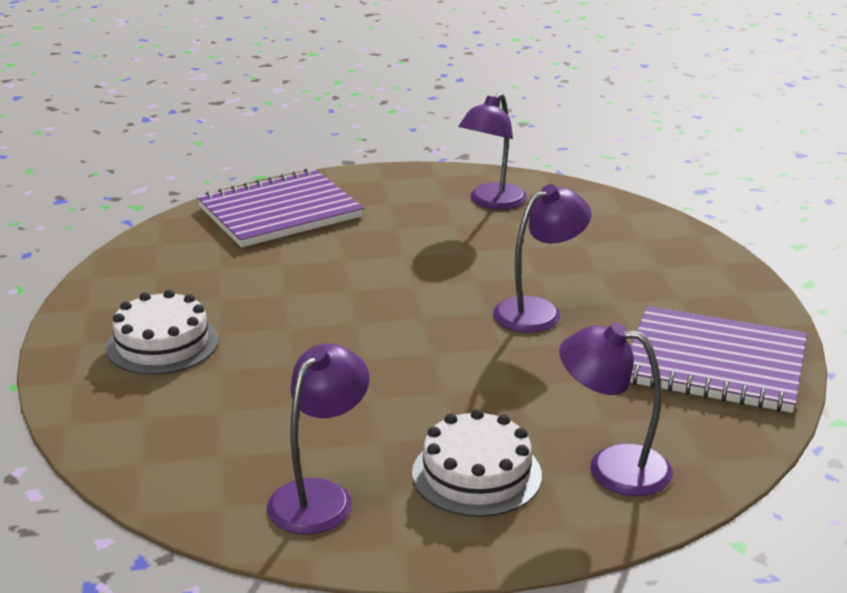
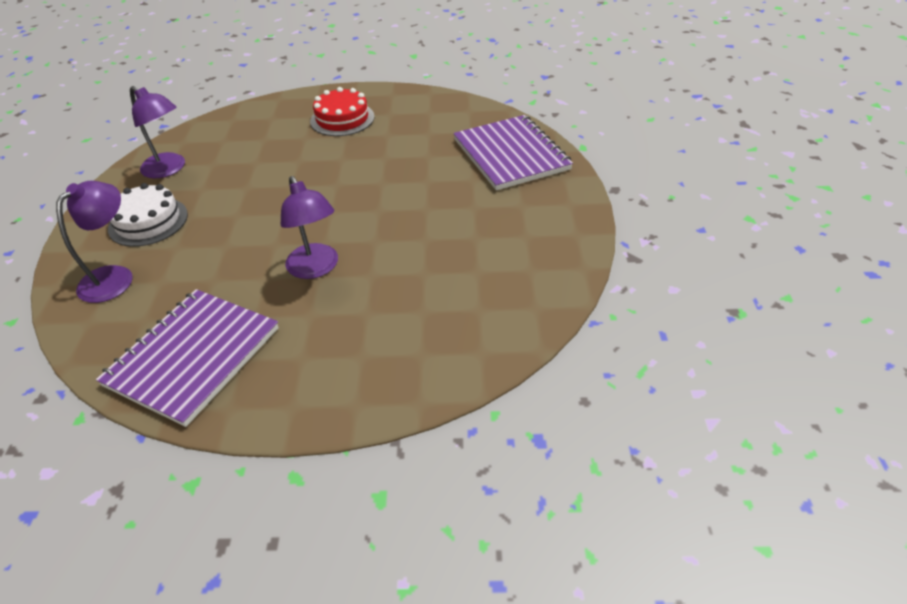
camera: 100 degrees right, 15 degrees up
(162, 344) = (342, 119): white cake -> red cake
(492, 202) = (517, 263): purple lamp -> none

